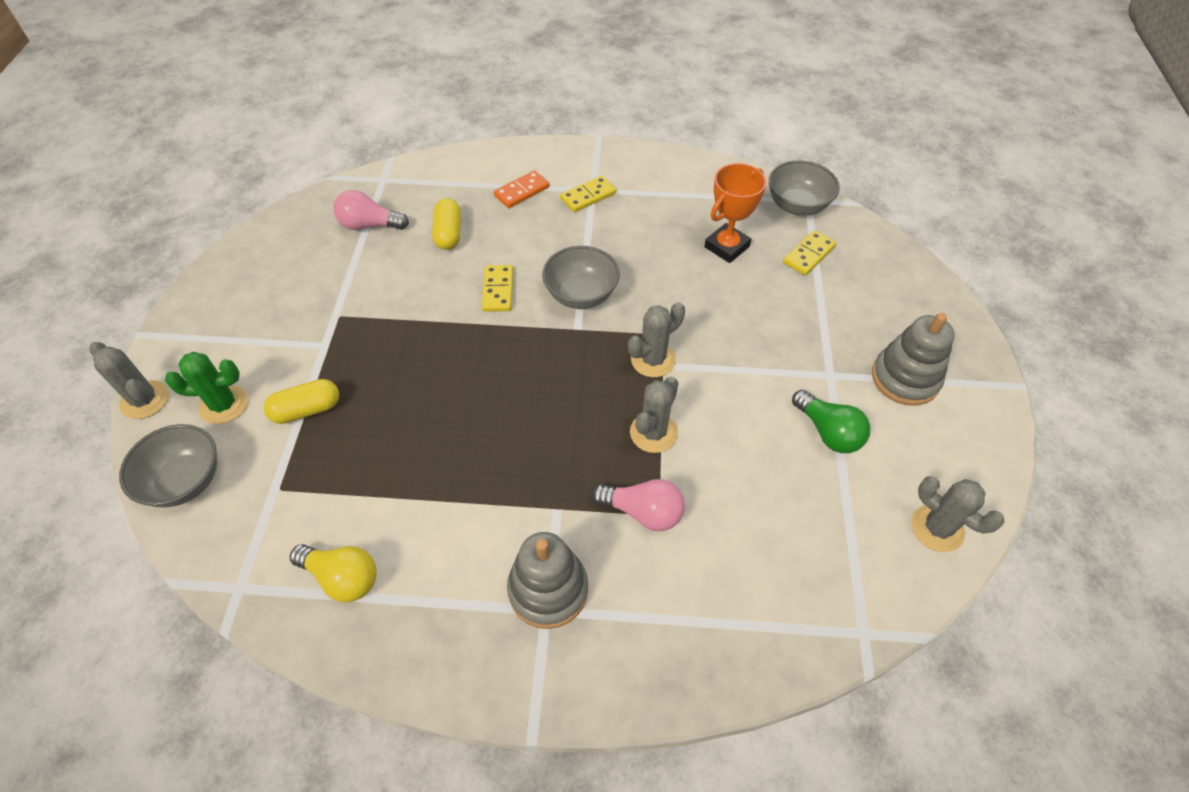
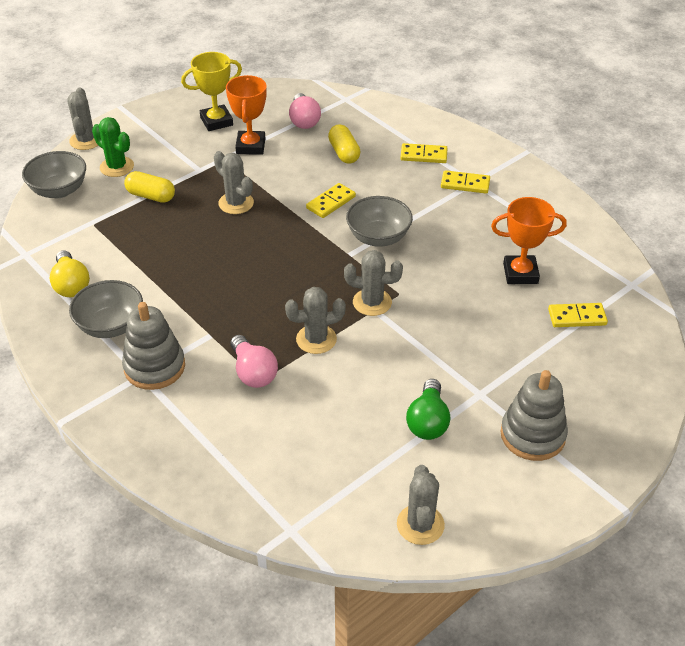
camera: 45 degrees right, 10 degrees down
(277, 281) = (216, 121): none -> yellow trophy
(348, 285) = (250, 146): none -> orange trophy
(369, 225) = (304, 120): pink light bulb -> pink light bulb turned 150 degrees counterclockwise
(408, 354) = (236, 203): none -> grey cactus
(448, 234) = (344, 153): yellow capsule -> yellow capsule turned 60 degrees counterclockwise
(521, 191) = (423, 155): orange domino -> yellow domino
(797, 205) = (617, 282): grey bowl -> grey bowl (111, 326)

